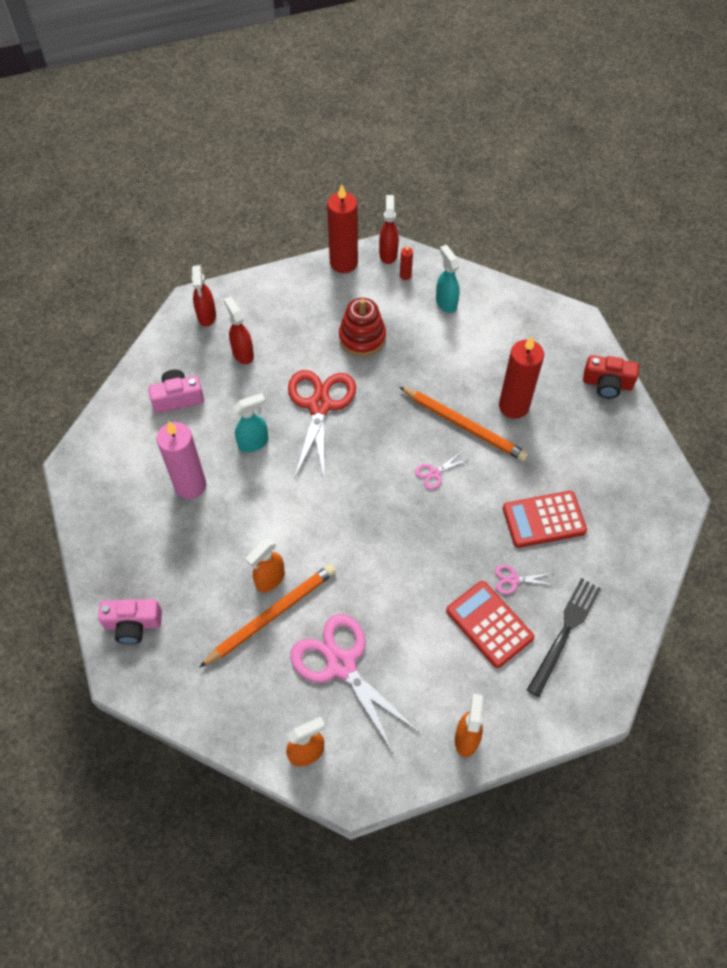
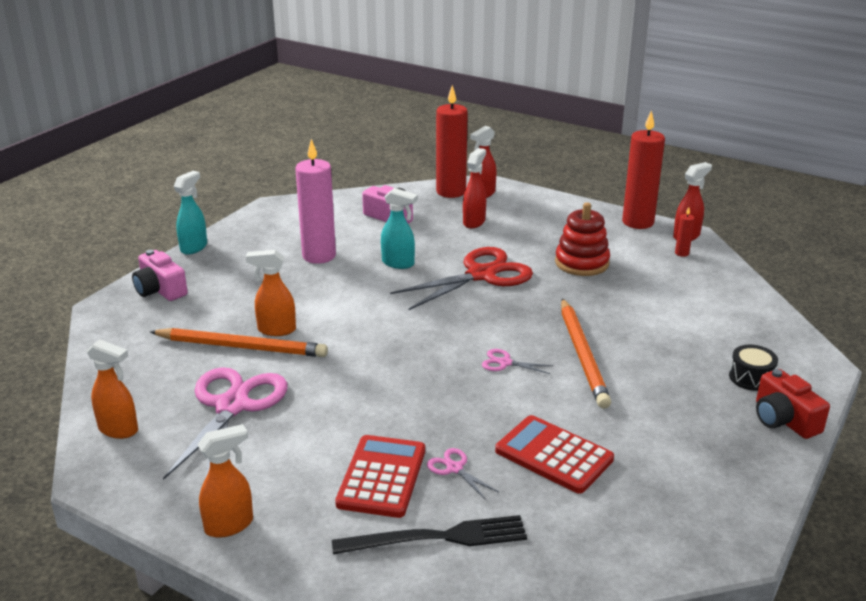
camera: 50 degrees right, 30 degrees down
(446, 303) = (693, 284): turquoise spray bottle -> turquoise spray bottle (194, 247)
(513, 406) = (652, 373): red candle -> red candle (451, 192)
(560, 363) = (751, 378): none -> black drum

